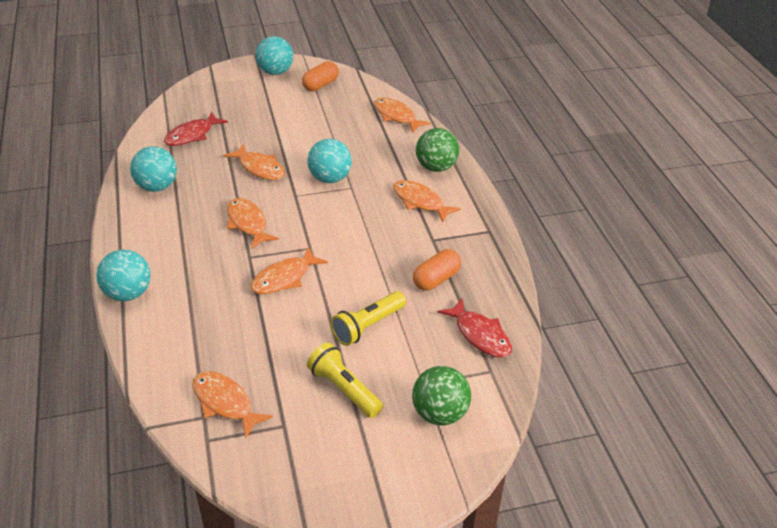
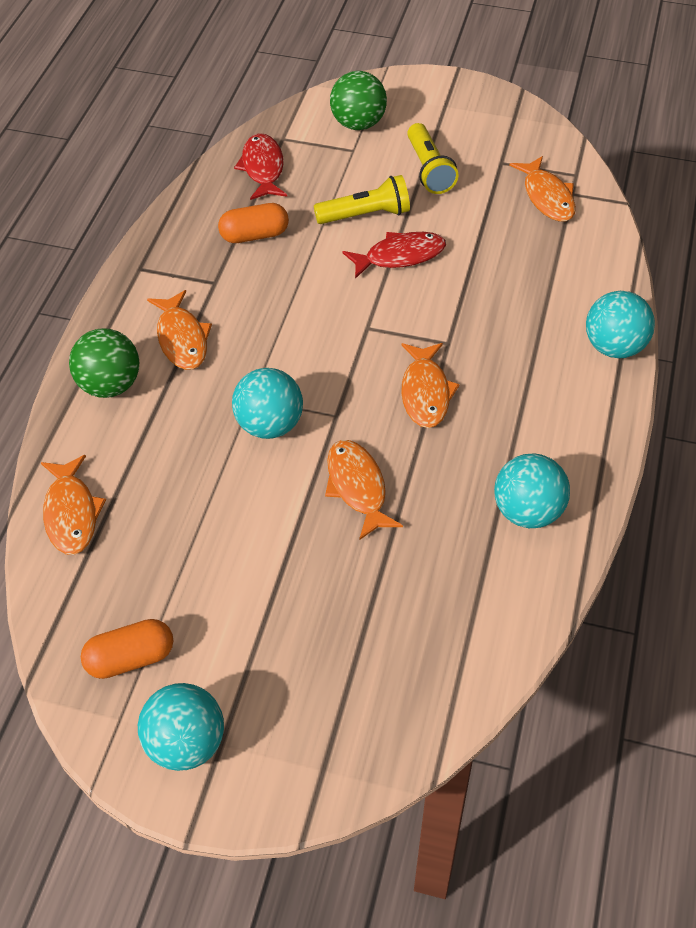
camera: 150 degrees left, 10 degrees up
(192, 135) = (430, 613): red fish -> red fish (400, 256)
(284, 278) = (421, 299): orange fish -> none

